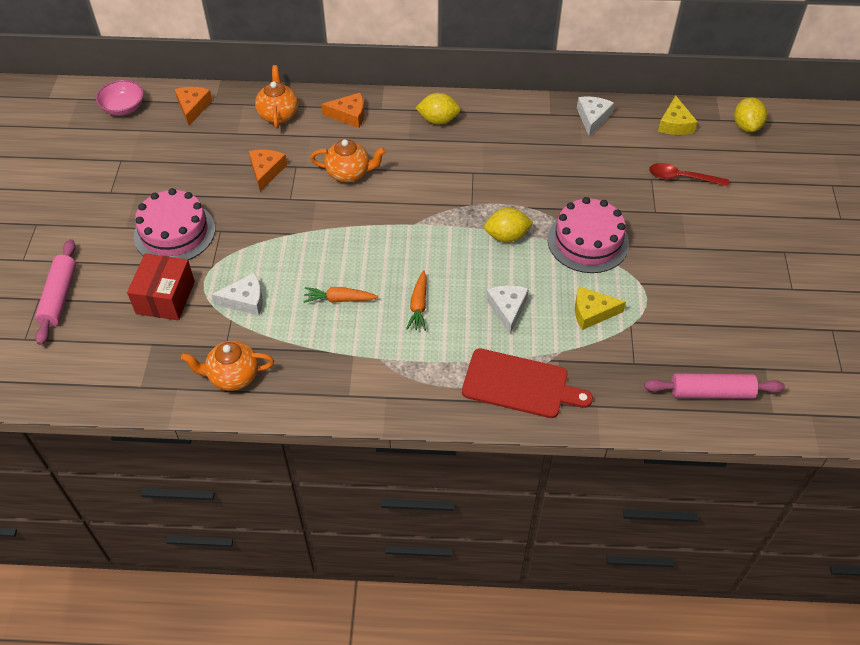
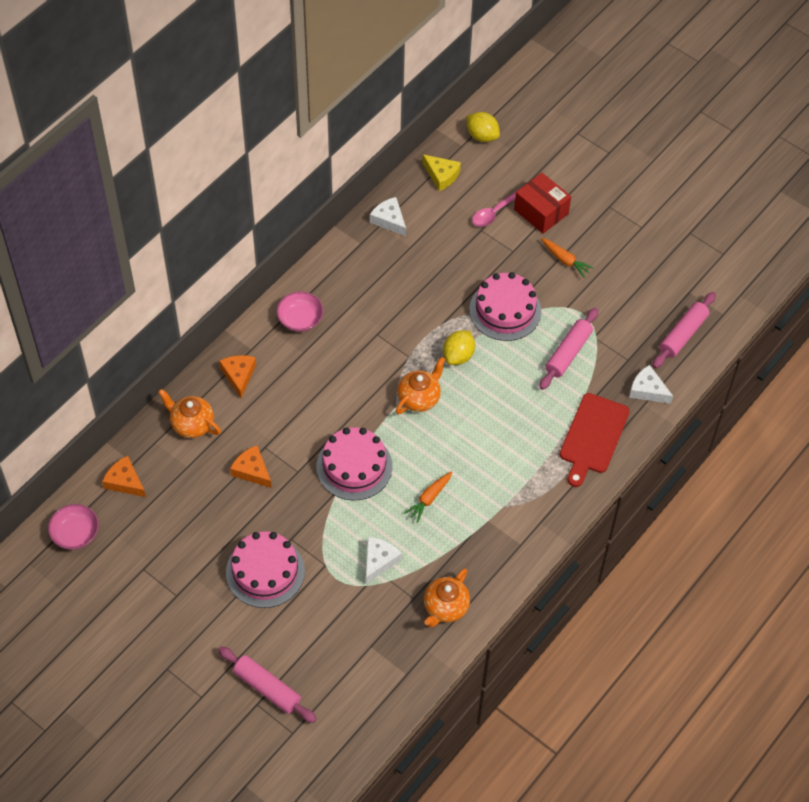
camera: 55 degrees left, 5 degrees up
(165, 297) = (330, 613): red box -> red box (541, 212)
(327, 231) = (354, 466): none -> pink cake
(349, 115) = (239, 375): orange cheese -> orange cheese turned 45 degrees counterclockwise
(349, 173) = (305, 415): orange teapot -> orange teapot (419, 398)
(419, 305) = (476, 452): orange carrot -> orange carrot (565, 260)
(438, 120) = (300, 319): yellow lemon -> pink bowl
(507, 309) = (524, 400): white cheese -> white cheese (647, 390)
(520, 385) = (593, 436): red cutting board -> red cutting board turned 150 degrees clockwise
(592, 312) = (568, 353): yellow cheese -> pink rolling pin
(681, 178) = (495, 212): red spoon -> pink spoon

